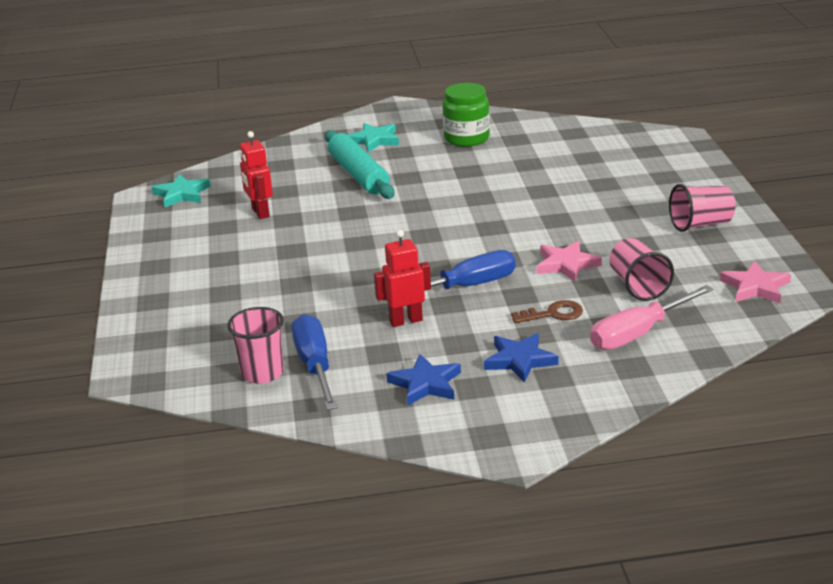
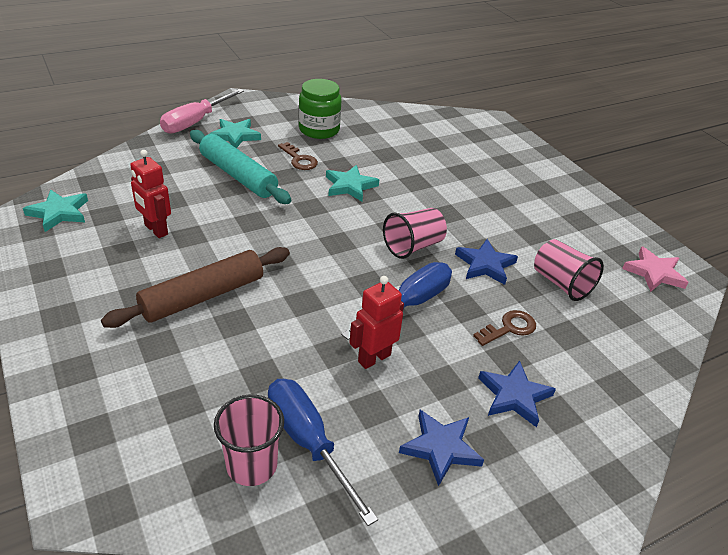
camera: 25 degrees left, 10 degrees up
(278, 264) = (203, 296): none -> brown rolling pin
(429, 164) = (299, 159): none -> brown key
(468, 190) = (350, 186): none -> turquoise star
(566, 264) = (485, 265): pink star -> blue star
(638, 334) = (598, 342): pink screwdriver -> pink screwdriver (195, 122)
(700, 224) = (566, 208): pink cup -> pink cup (413, 246)

